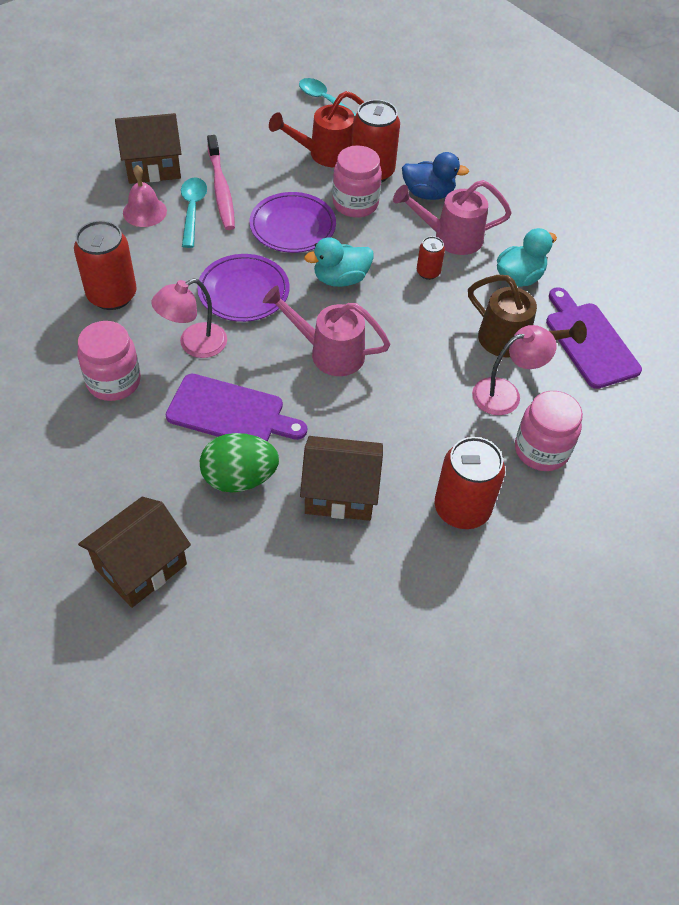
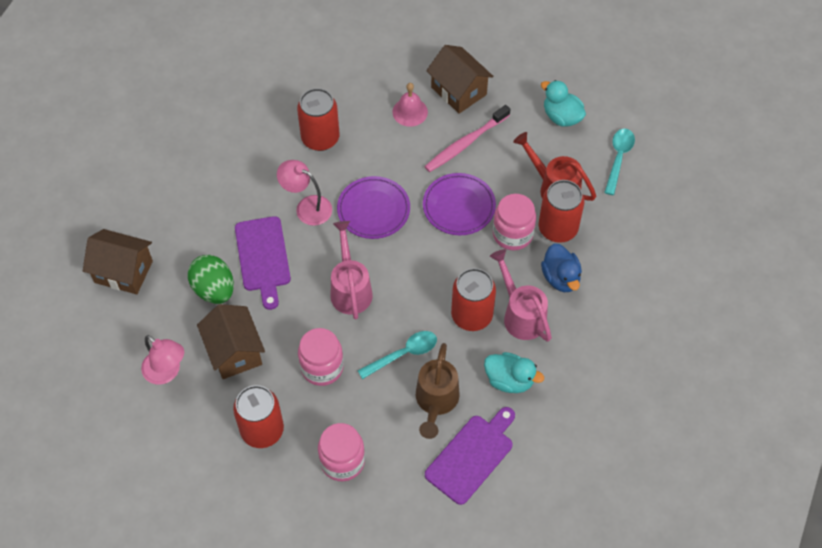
camera: 65 degrees right, 5 degrees up
(114, 381) = (249, 181): pink jar -> pink jar (322, 367)
(192, 210) = (431, 138): turquoise spoon -> turquoise spoon (403, 354)
(340, 279) = (426, 262): turquoise duck -> turquoise duck (561, 117)
(428, 272) = (471, 315): red can -> red can, size x1.97
(505, 393) = (382, 417): pink lamp -> pink lamp (167, 372)

